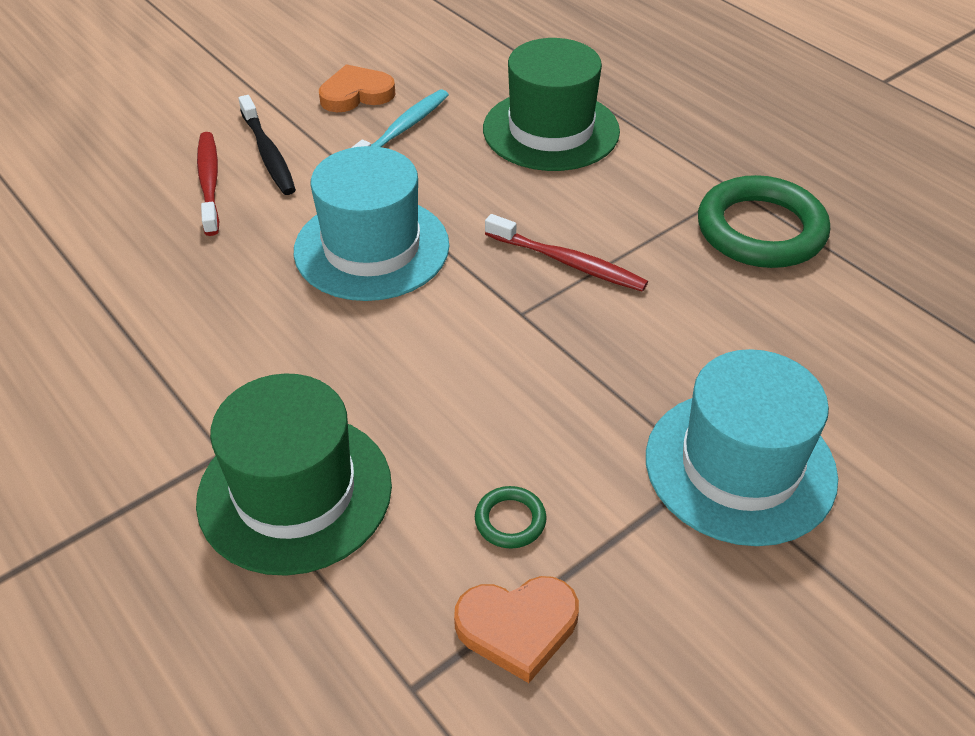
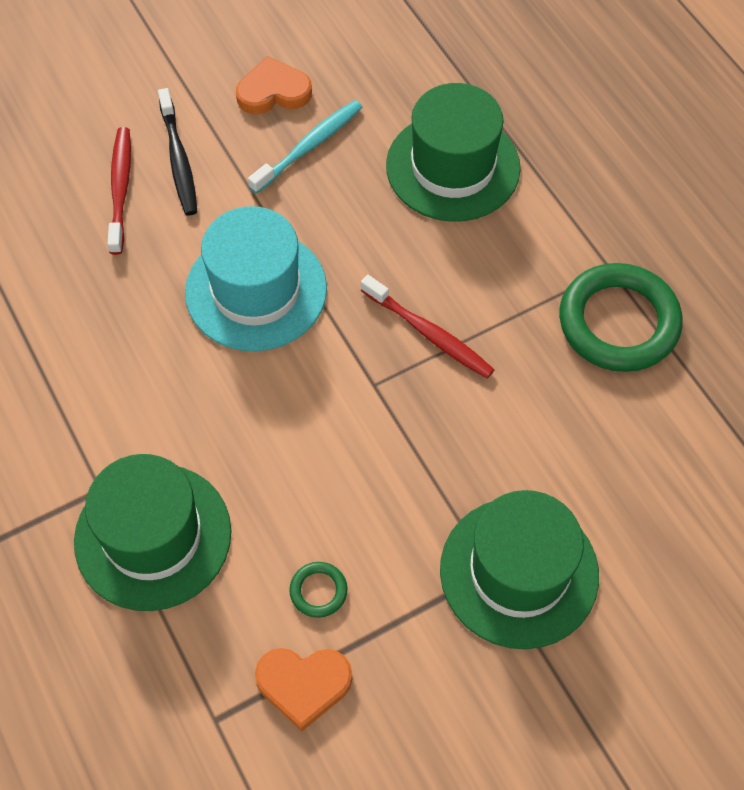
camera: 10 degrees right, 15 degrees up
(740, 466) = (519, 572): turquoise hat -> green hat

